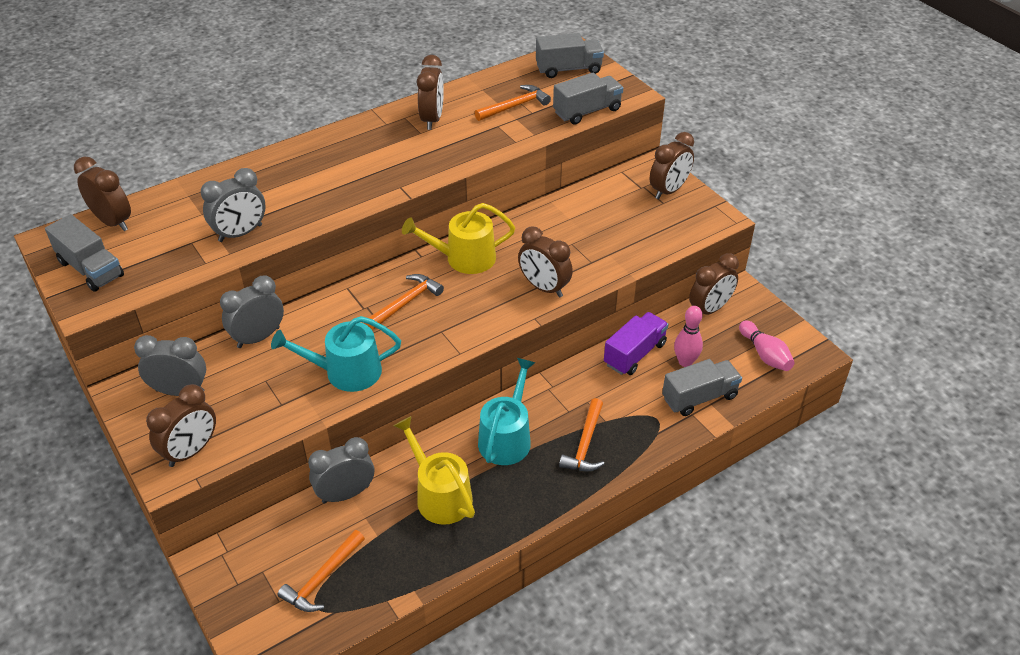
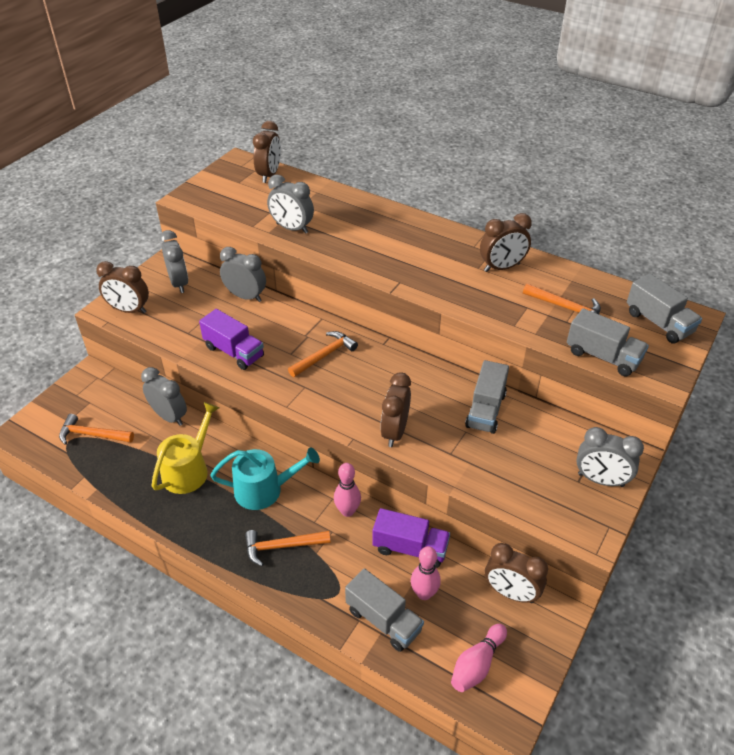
camera: 65 degrees right, 0 degrees up
(91, 269) = (219, 185): grey truck -> grey truck (485, 410)
(346, 372) = (234, 352): turquoise watering can -> purple truck
(406, 302) = (325, 355): orange hammer -> orange hammer turned 60 degrees counterclockwise
(464, 258) = (398, 369): yellow watering can -> none
(570, 382) = (347, 511): none -> pink bowling pin
(669, 191) = (600, 480): brown clock -> grey clock

